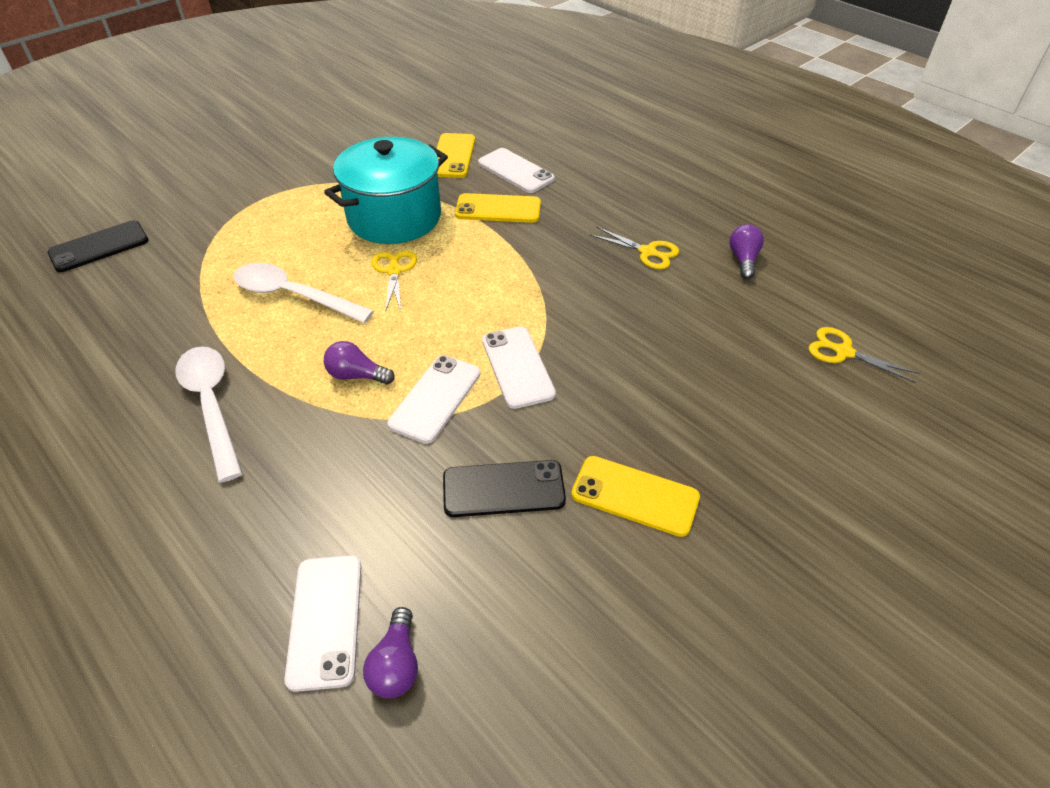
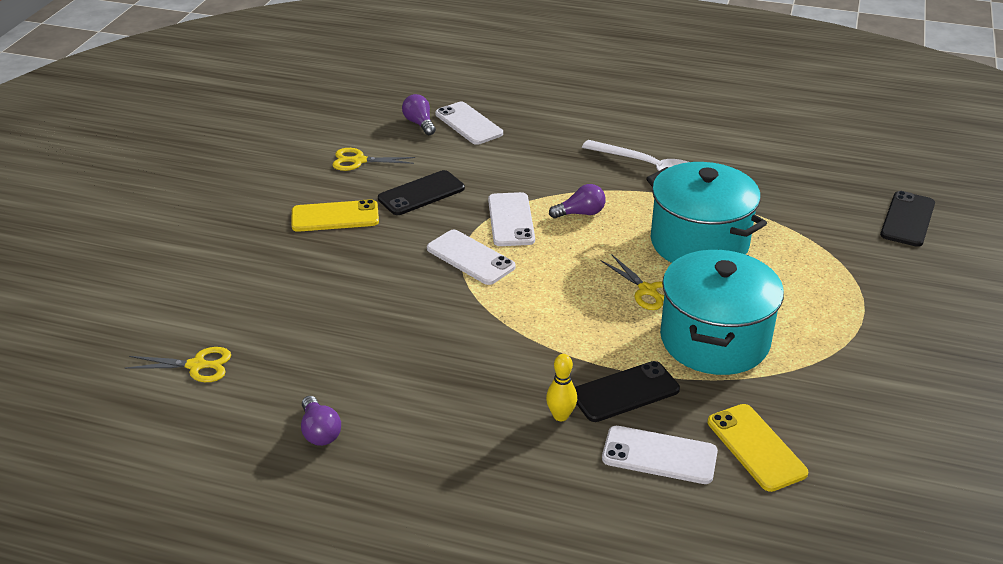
camera: 150 degrees right, 10 degrees down
(294, 295) = (699, 243): white spoon -> turquoise pot
(498, 209) = (625, 392): yellow phone -> black phone
(557, 211) = (560, 416): none -> yellow bowling pin
(647, 252) = (427, 401): yellow scissors -> yellow scissors (359, 161)

